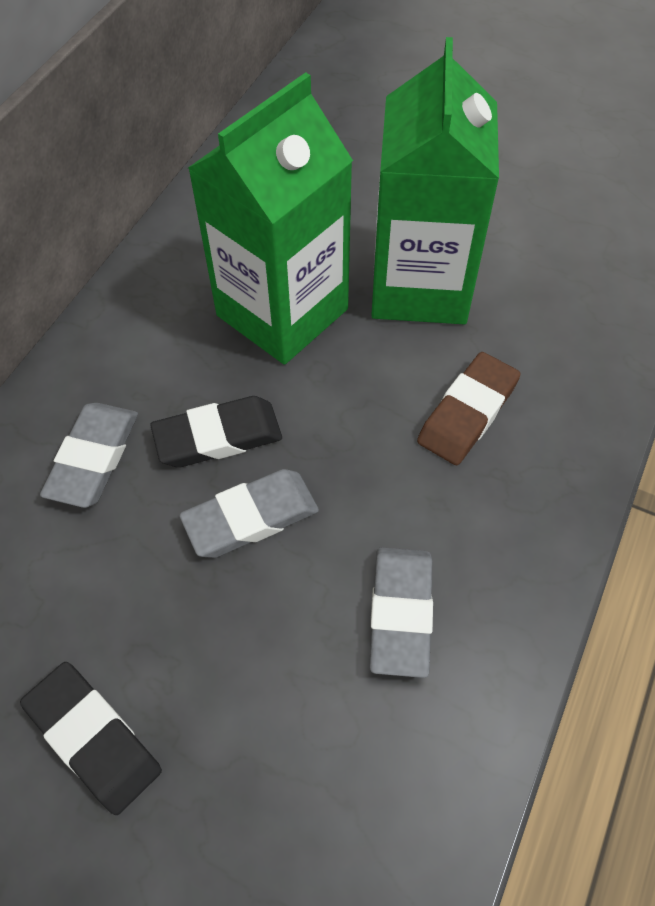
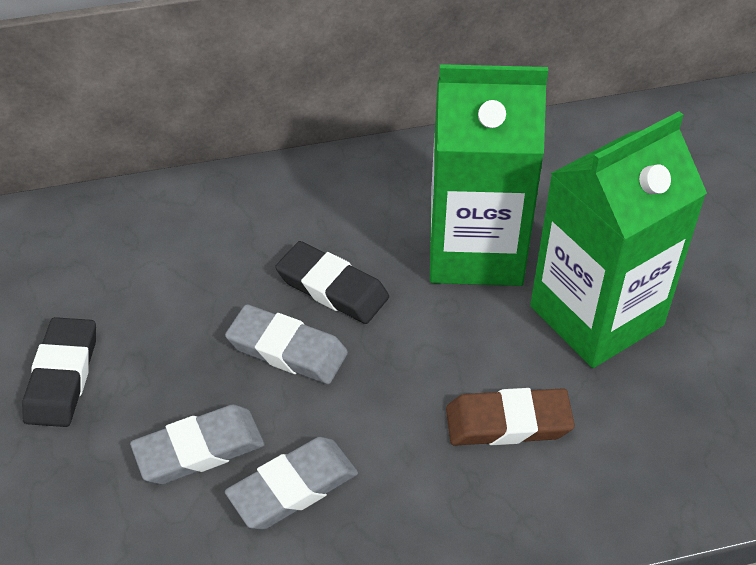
camera: 50 degrees right, 10 degrees down
(93, 458) = (251, 236): grey eraser -> grey eraser (199, 449)

